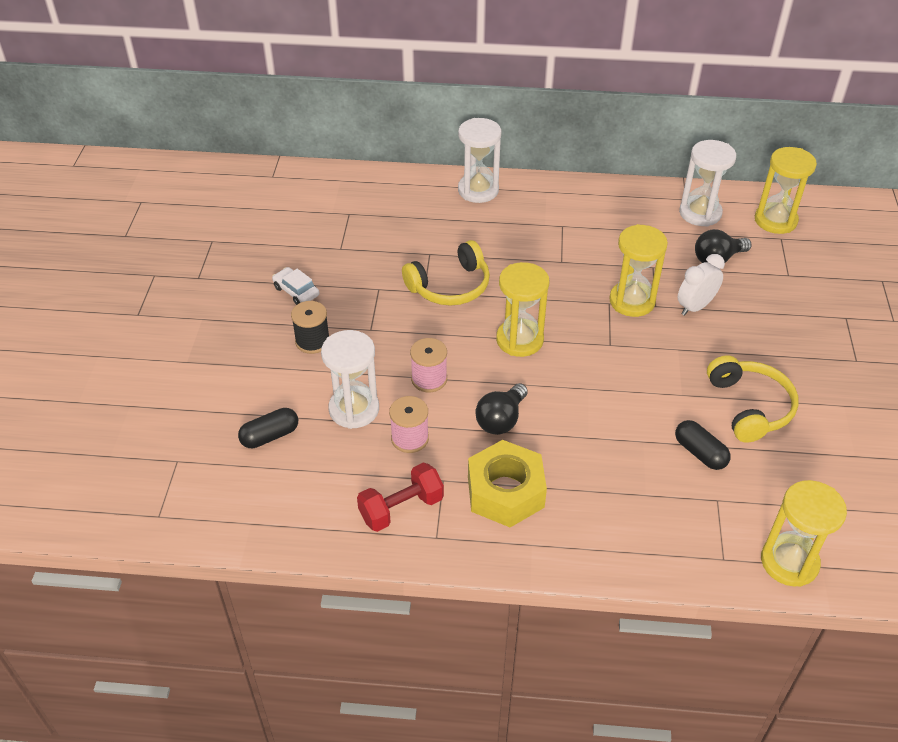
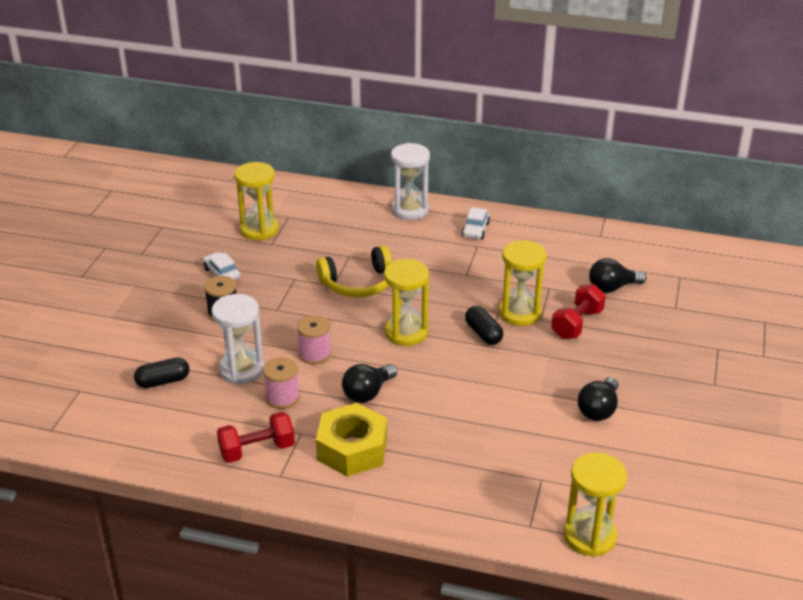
camera: 10 degrees right, 10 degrees down
(554, 207) = (475, 230): none -> white car
(695, 307) = (577, 324): white clock -> red dumbbell
(700, 213) = (609, 248): white hourglass -> none
(700, 453) = (539, 440): black capsule -> black capsule (483, 333)
(749, 407) = (598, 409): yellow headphones -> black light bulb
(775, 220) = (679, 262): yellow hourglass -> yellow hourglass (259, 230)

